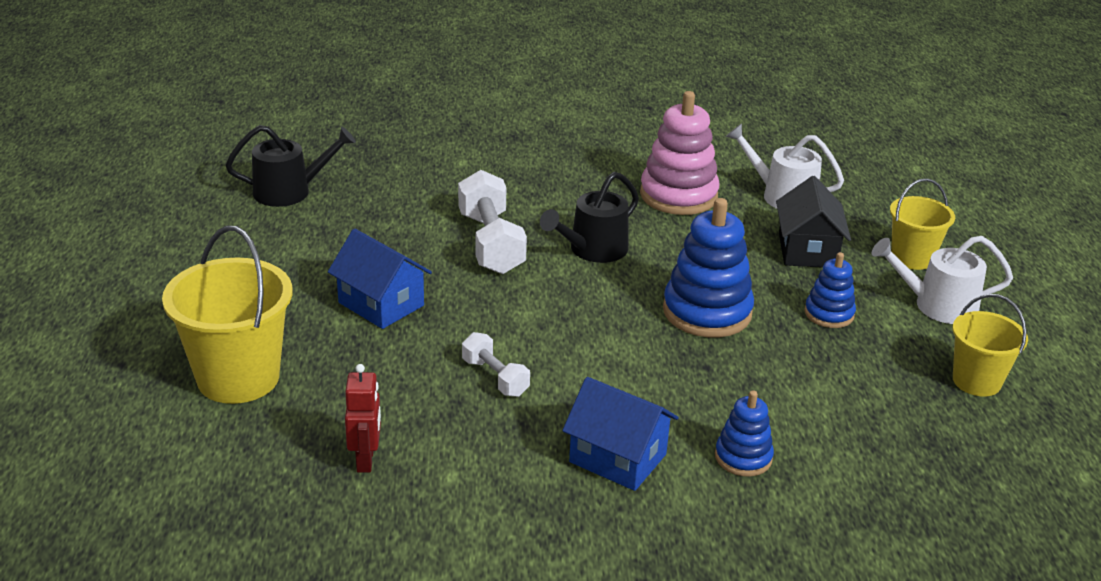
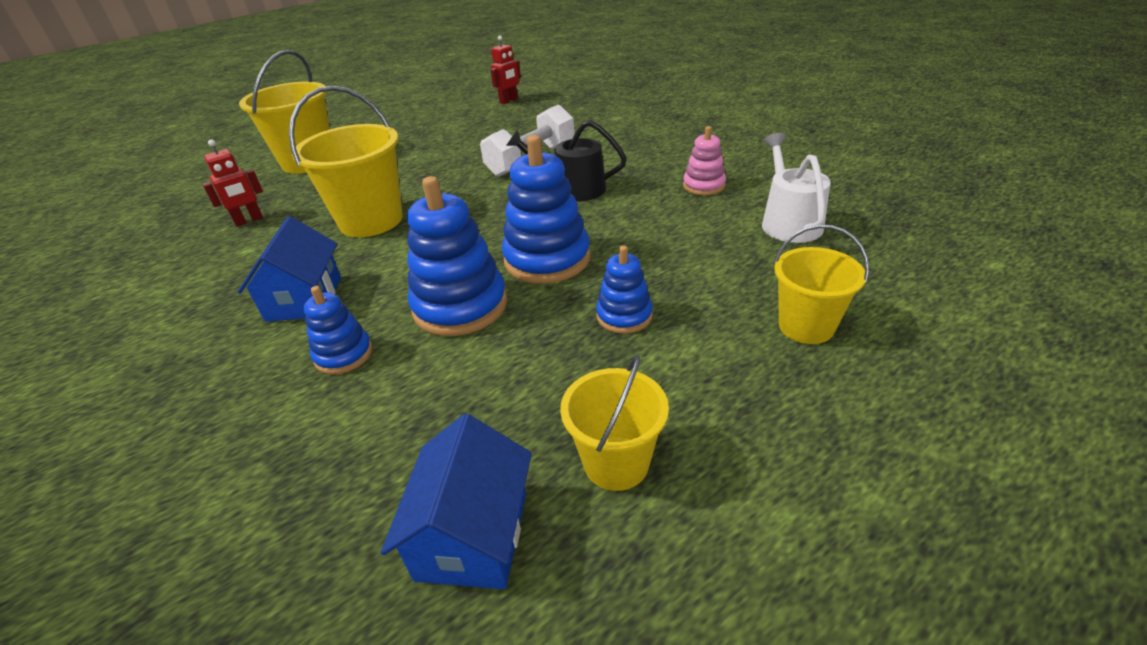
camera: 60 degrees right, 5 degrees up
(289, 191) = (509, 101): black watering can -> red robot
(381, 304) = (420, 162): blue house -> blue house (472, 535)
(495, 377) = (371, 221): white dumbbell -> yellow bucket
(678, 195) = (704, 186): pink stacking toy -> pink stacking toy, size x0.56
(732, 378) = (460, 306): none -> blue stacking toy
(807, 250) = (717, 266): black house -> none
(938, 305) = (737, 377): white watering can -> none

